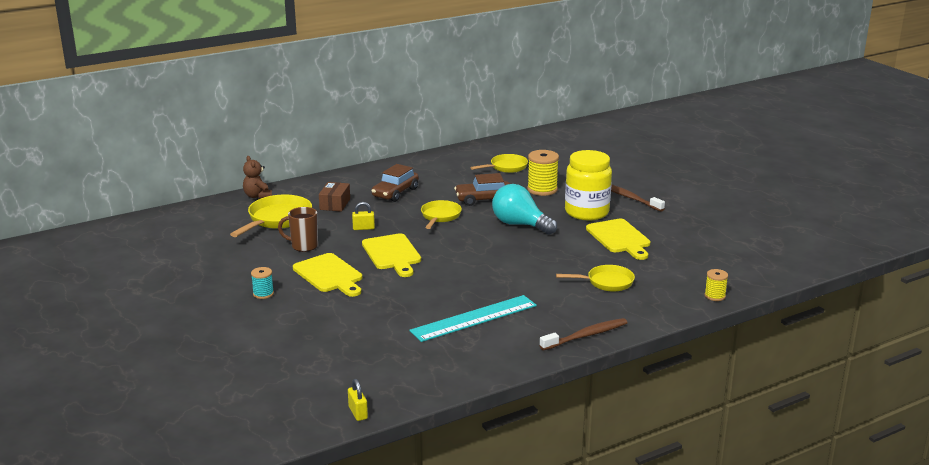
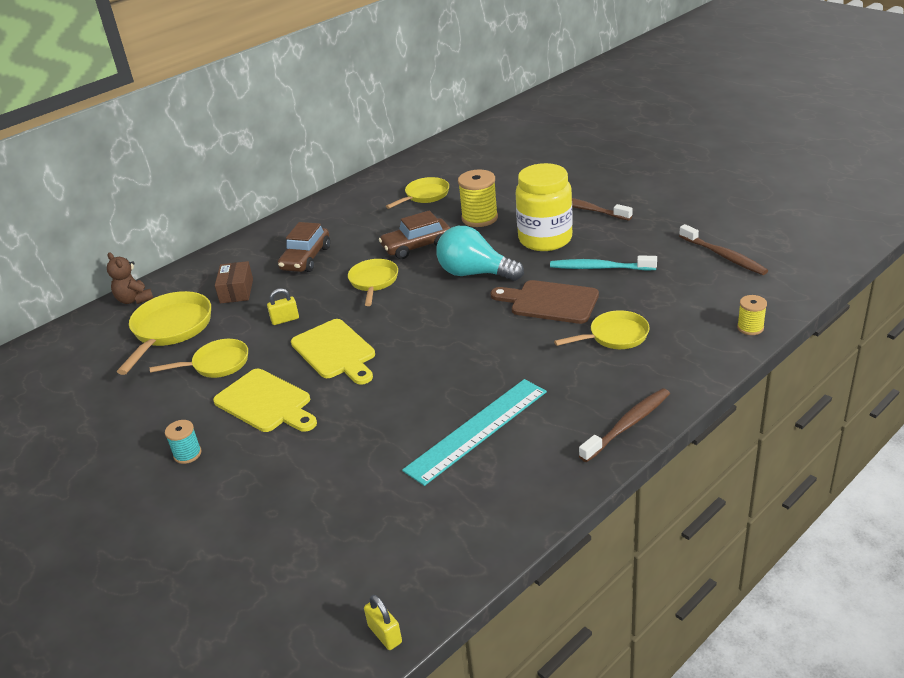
camera: 10 degrees left, 10 degrees up
(303, 246) = (217, 364): brown mug -> yellow pan
(568, 252) = (550, 302): none -> brown cutting board
(619, 238) = (600, 268): yellow cutting board -> turquoise toothbrush
(723, 248) = (724, 256): none -> brown toothbrush

